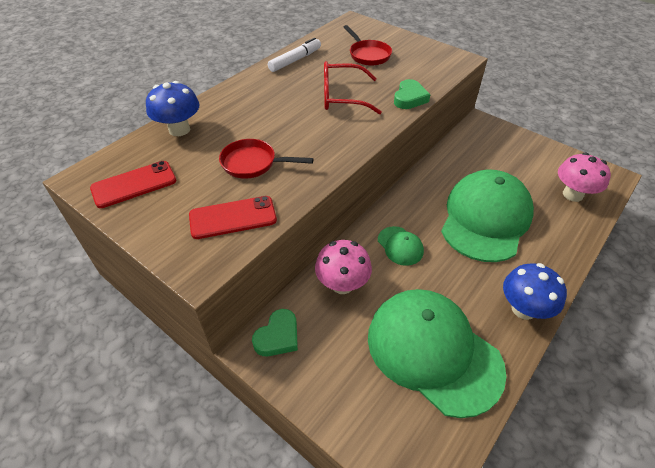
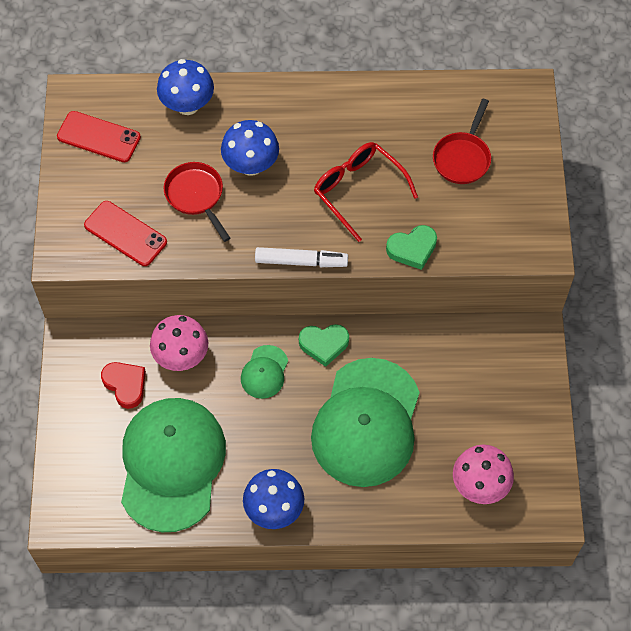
camera: 50 degrees right, 15 degrees up
(264, 127) = (251, 165): none -> blue mushroom
(278, 336) = (94, 348): green heart -> green heart (324, 344)
(295, 60) = (385, 101): white marker -> white marker (301, 261)
(332, 336) = (125, 385): none -> red heart
(485, 218) = (366, 423): green cap -> green cap turned 120 degrees clockwise

